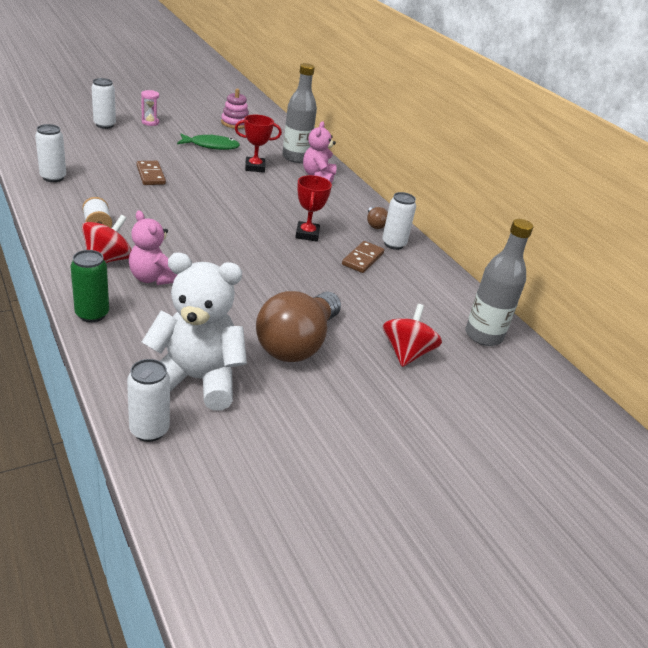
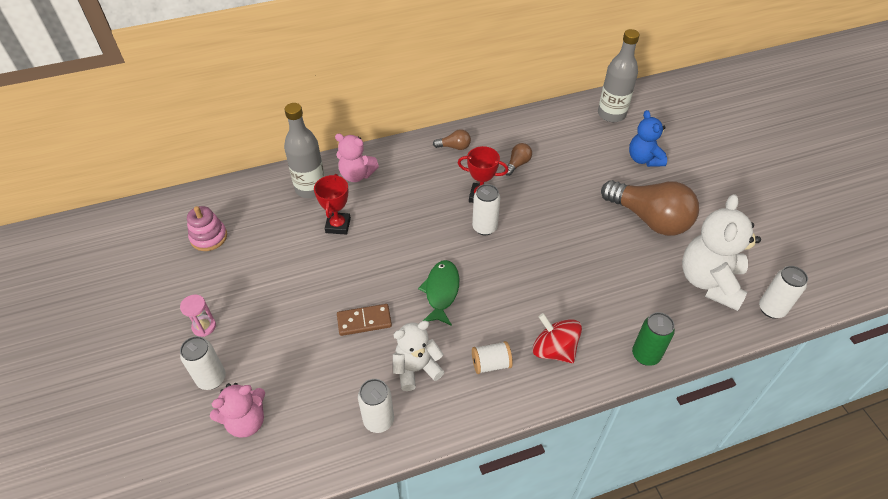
camera: 75 degrees left, 15 degrees up
(99, 193) = (416, 369): none -> white teddy bear
(153, 278) = (579, 312): pink teddy bear -> pink teddy bear (246, 421)
(211, 146) = (280, 263): green fish -> green fish (441, 291)
(362, 259) = (517, 164): brown domino -> brown light bulb
(393, 244) = (488, 140): white can -> white can (484, 227)
(406, 353) = (644, 159): red spinning top -> blue teddy bear

